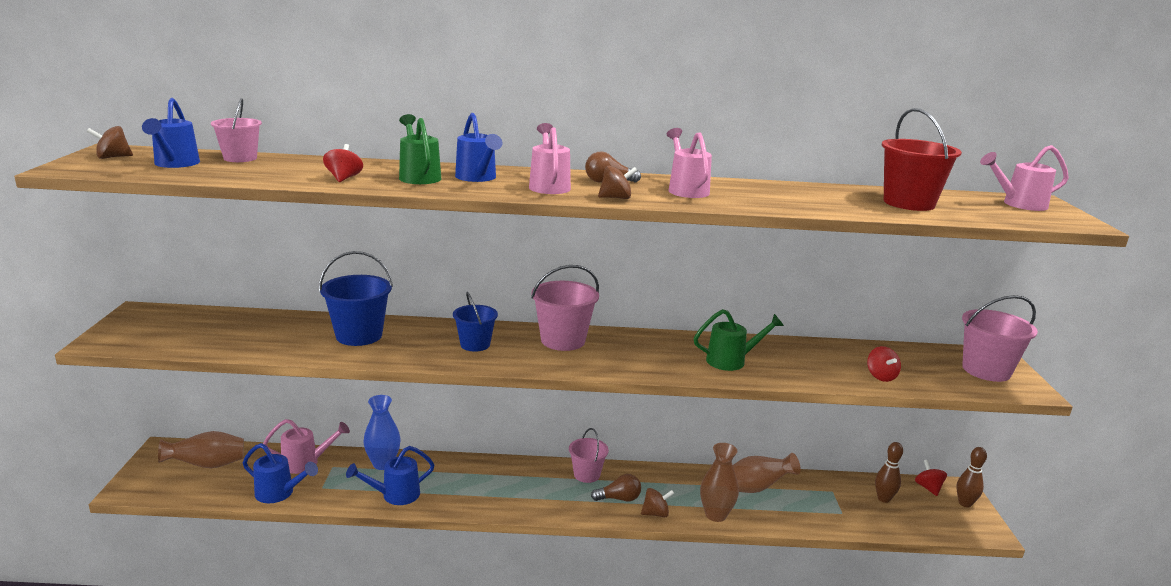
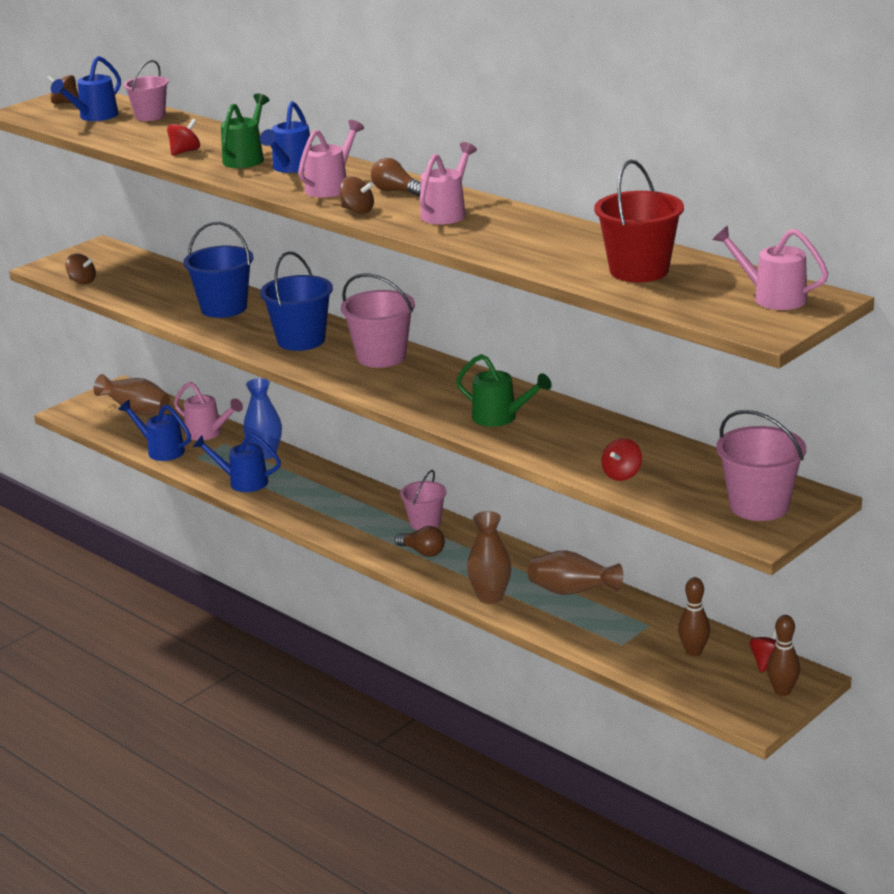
camera: 45 degrees right, 5 degrees up
(279, 493) = (161, 450): blue watering can -> blue watering can turned 150 degrees clockwise
(475, 344) = (301, 340): blue bucket -> blue bucket, size x1.54
(655, 513) = (436, 575): brown spinning top -> brown spinning top (82, 281)

